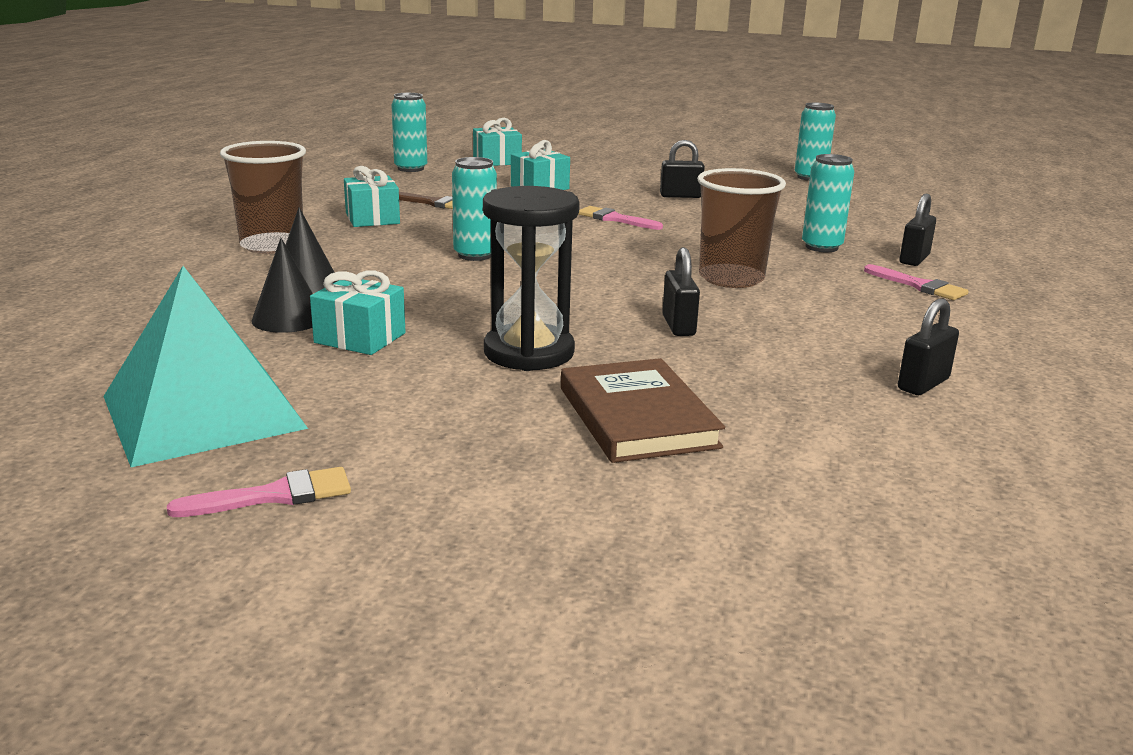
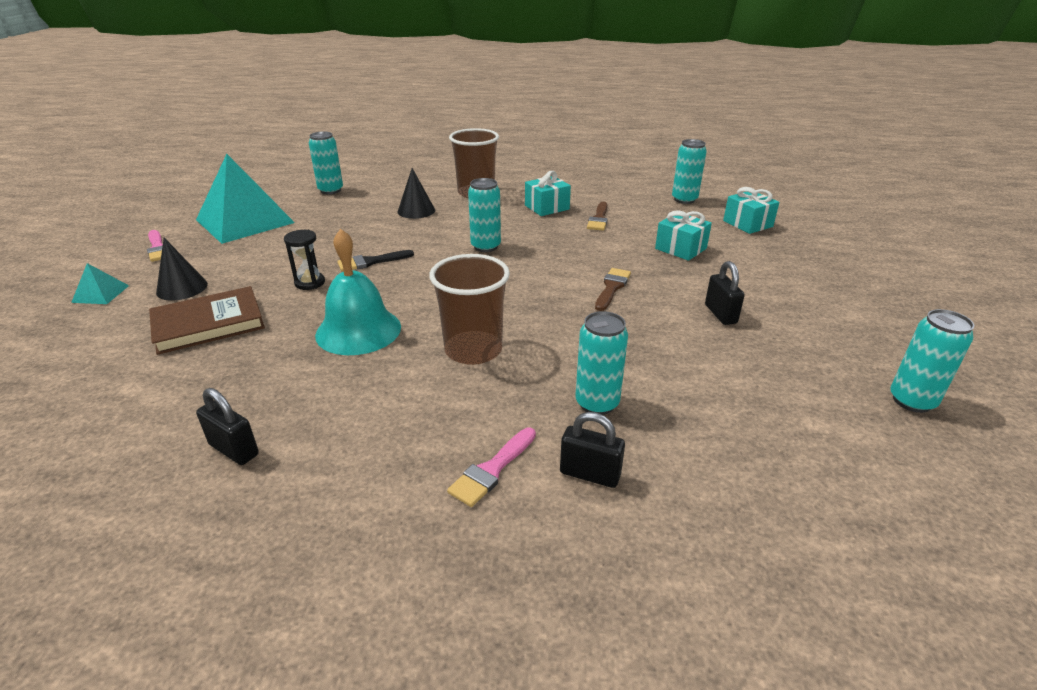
camera: 80 degrees right, 10 degrees up
(117, 338) = (330, 190): none -> turquoise can
(288, 318) = (359, 216): black cone -> black cone (182, 288)
(360, 338) = (332, 236): turquoise gift -> none
(478, 534) = (100, 294): none -> turquoise pyramid
(480, 315) = (371, 262): none -> black brush
(529, 352) = (310, 283): black hourglass -> black hourglass, size x0.53
(615, 219) = (612, 287): pink brush -> brown brush
(678, 326) = (358, 330): black padlock -> turquoise bell

